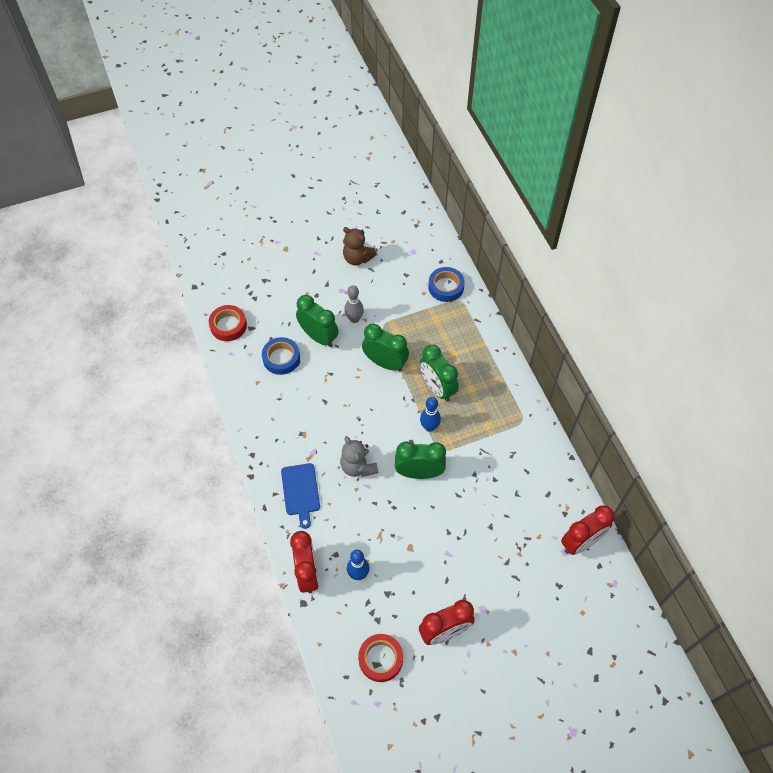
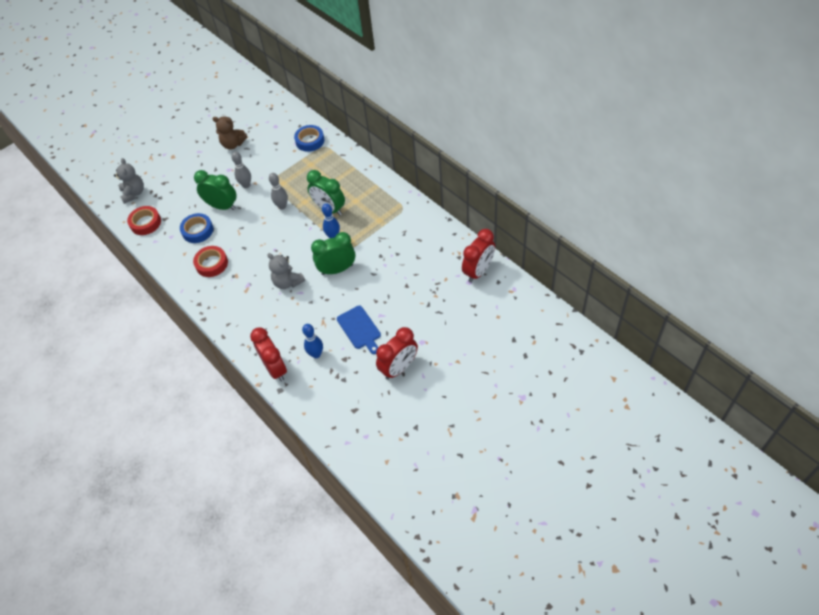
camera: 15 degrees left, 5 degrees down
(228, 281) = (134, 193): none -> grey teddy bear
(300, 492) = (248, 315): blue cutting board -> blue cutting board (359, 329)
(380, 659) = (356, 405): red tape -> red tape (212, 264)
(385, 363) = (282, 206): green clock -> grey bowling pin

